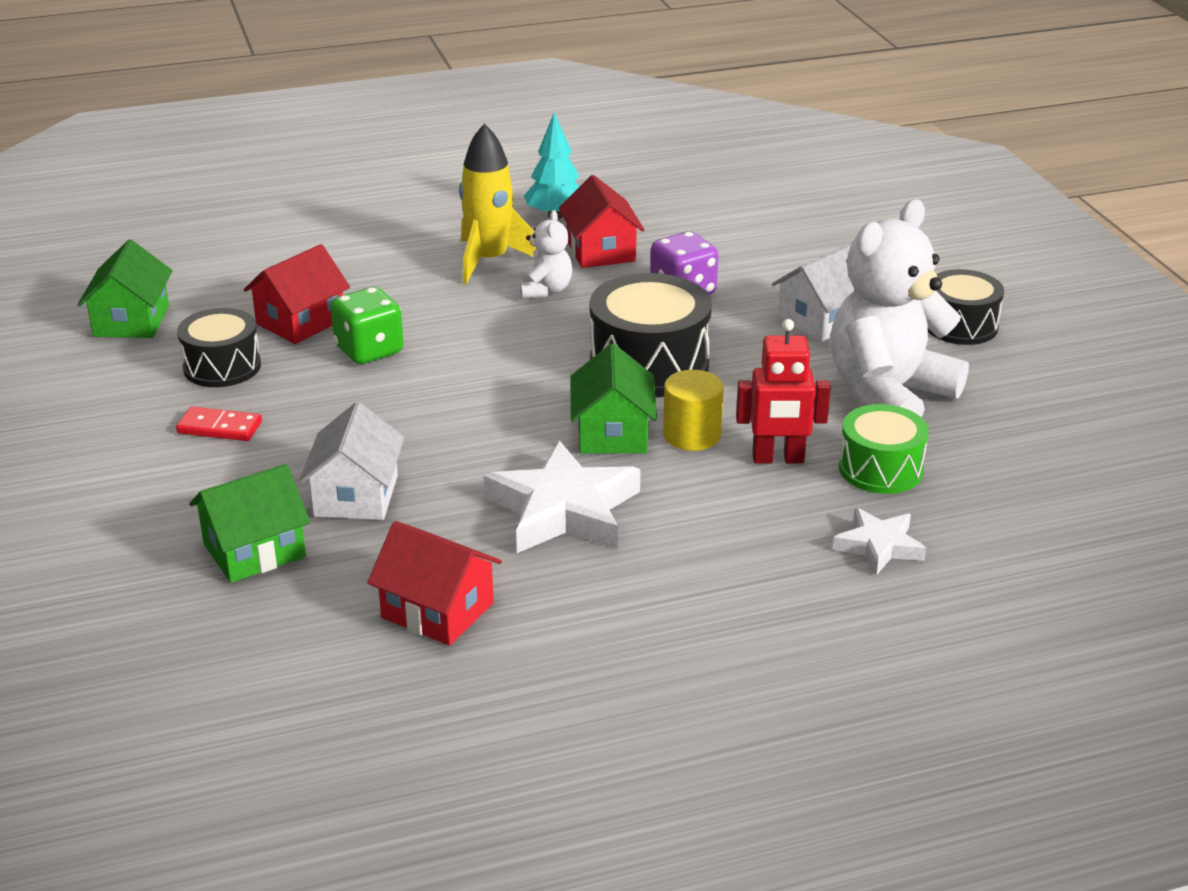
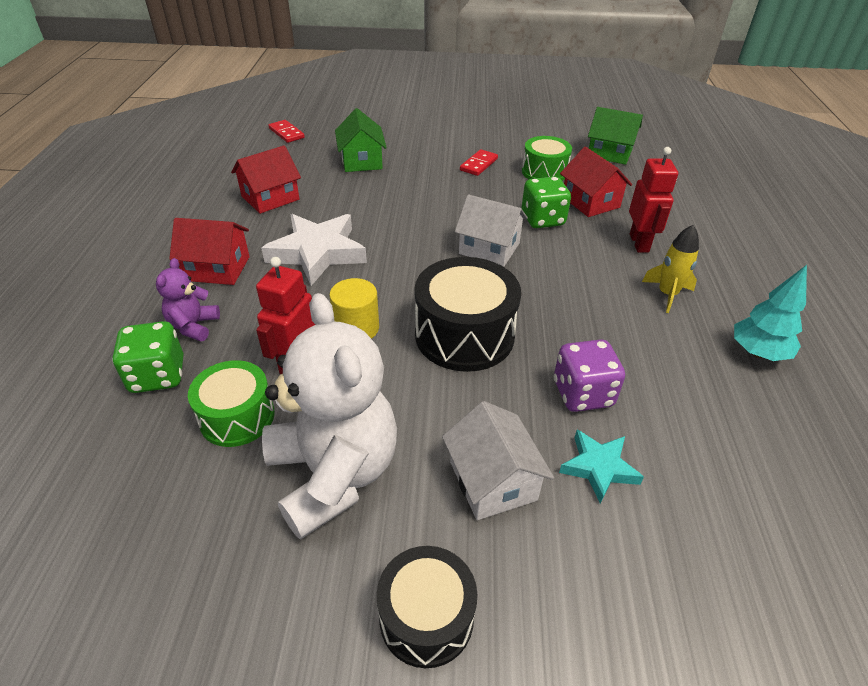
camera: 110 degrees right, 10 degrees up
(161, 688) = (286, 133): none -> red domino
(222, 367) = (544, 172): black drum -> green drum
(356, 496) = (385, 192): white house -> white house (489, 248)
(390, 282) = (639, 243): none -> red robot
(489, 261) = (667, 294): yellow rocket -> yellow rocket, size x0.66
(545, 290) = (607, 312): white teddy bear -> none
(601, 251) = (678, 363): red house -> red house (217, 268)
(612, 433) = (384, 292): green house -> none
(764, 277) = (599, 467): none -> turquoise star
(784, 556) = (193, 326): none -> purple teddy bear
(879, 546) = (158, 375): white star -> green dice

